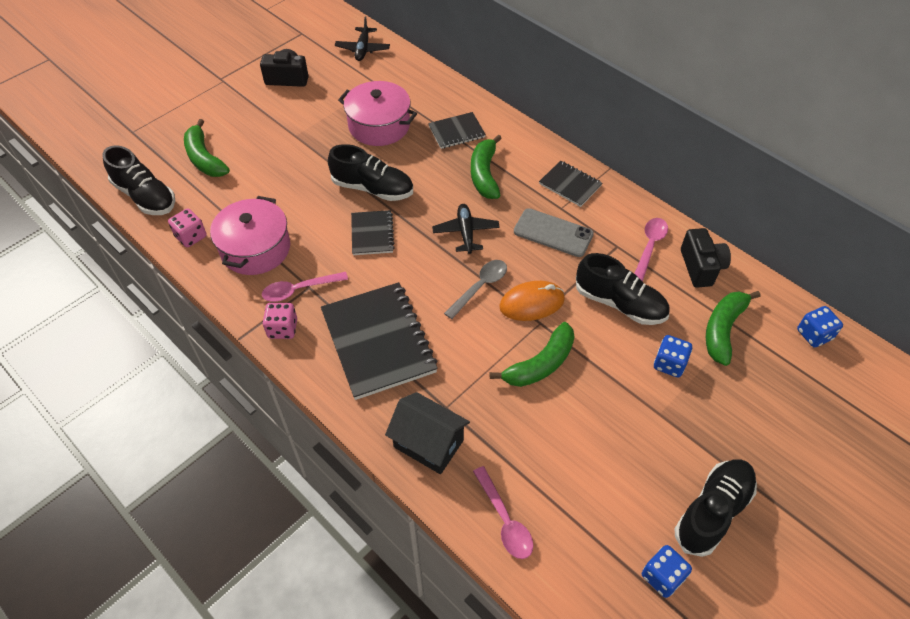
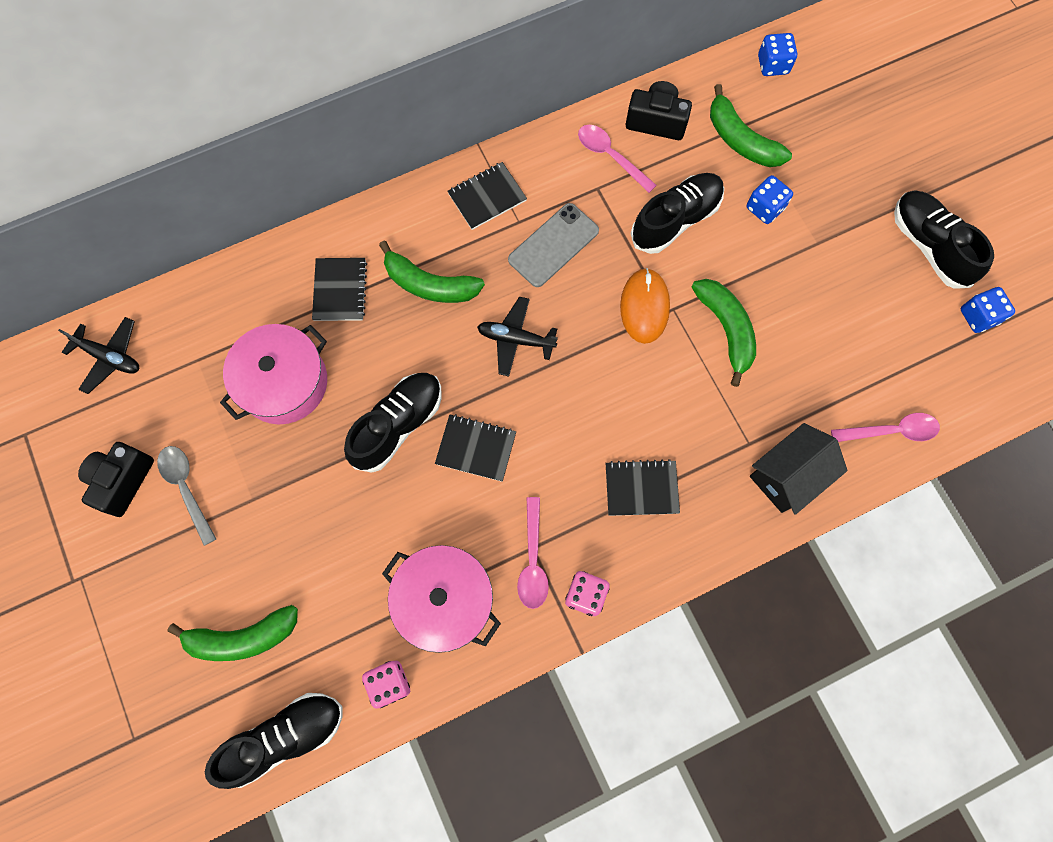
camera: 70 degrees left, 20 degrees up
(379, 341) = (641, 488): black notebook -> black notebook, size x0.52
(480, 287) = (603, 352): grey spoon -> grey spoon (186, 488)

